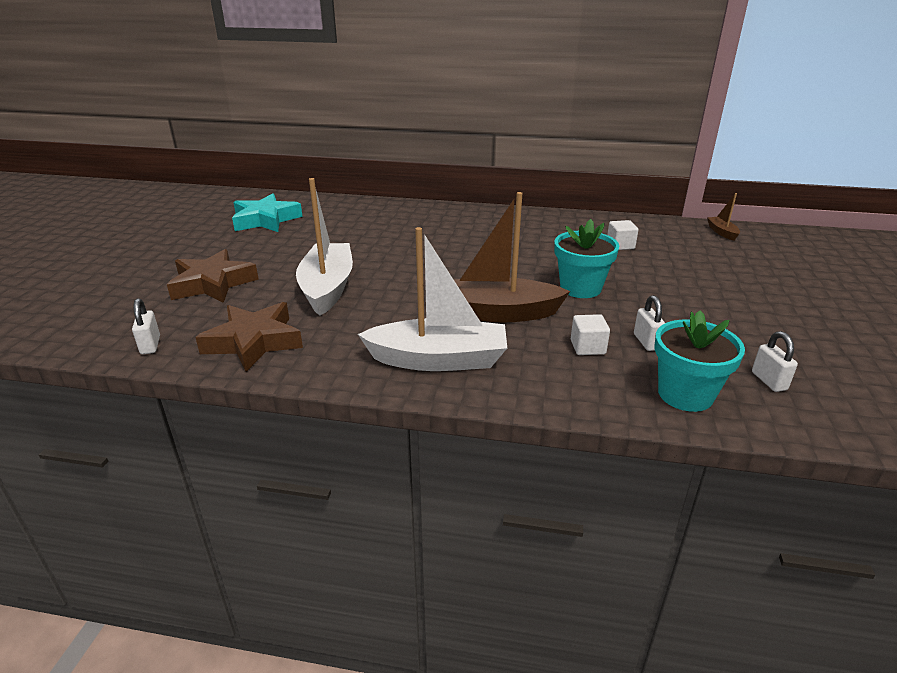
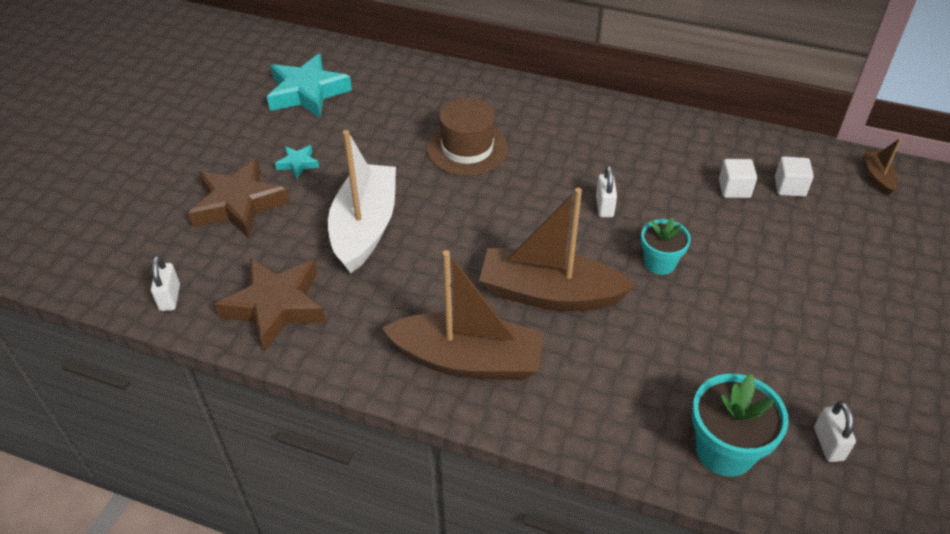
camera: 10 degrees right, 15 degrees up
(263, 257) = (298, 164): none -> turquoise star
(404, 240) = (467, 148): none -> brown hat
(438, 359) = (468, 360): white boat -> brown boat
(580, 288) = (660, 263): turquoise flower pot -> turquoise flower pot, size x0.65
(587, 347) = (638, 363): white cube -> white cube (789, 187)
(646, 342) = (709, 364): white padlock -> white padlock (604, 206)

